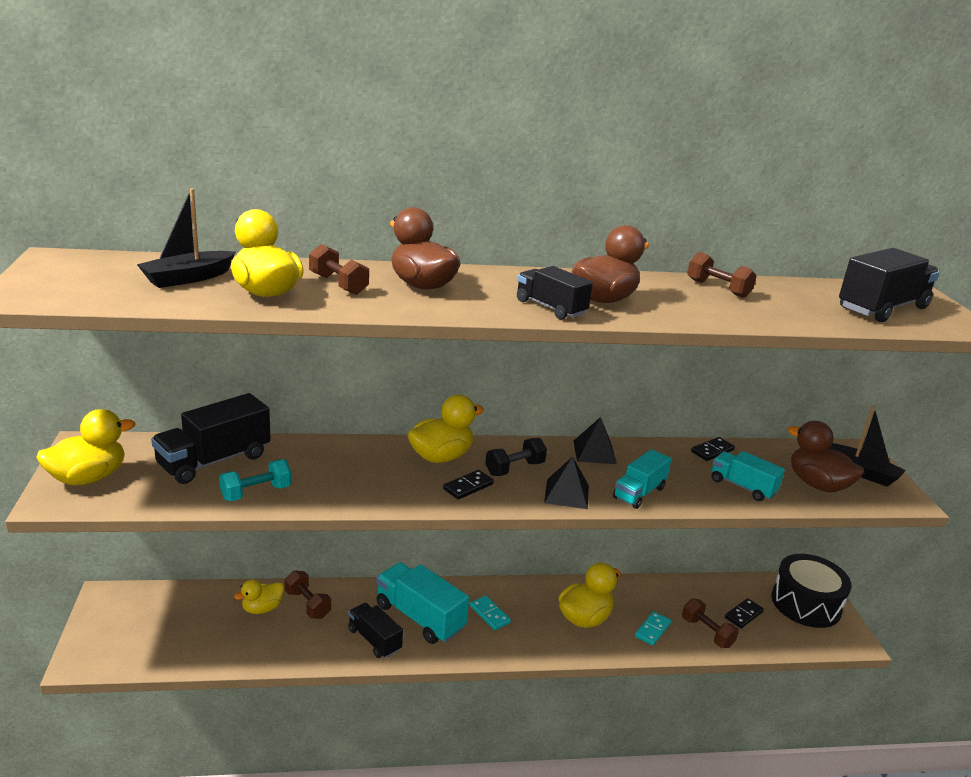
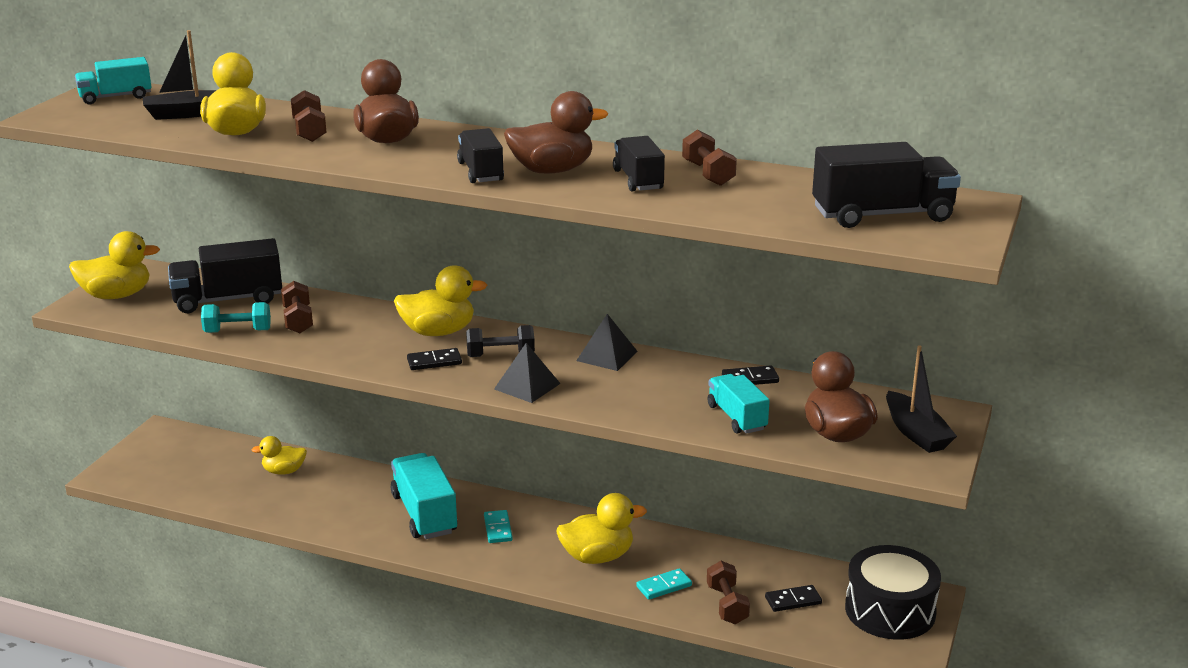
camera: 30 degrees right, 0 degrees up
(307, 604) = (327, 477): brown dumbbell -> brown dumbbell (298, 320)
(374, 640) = (364, 521): black truck -> black truck (638, 180)
(639, 493) = (607, 400): turquoise truck -> turquoise truck (115, 97)

